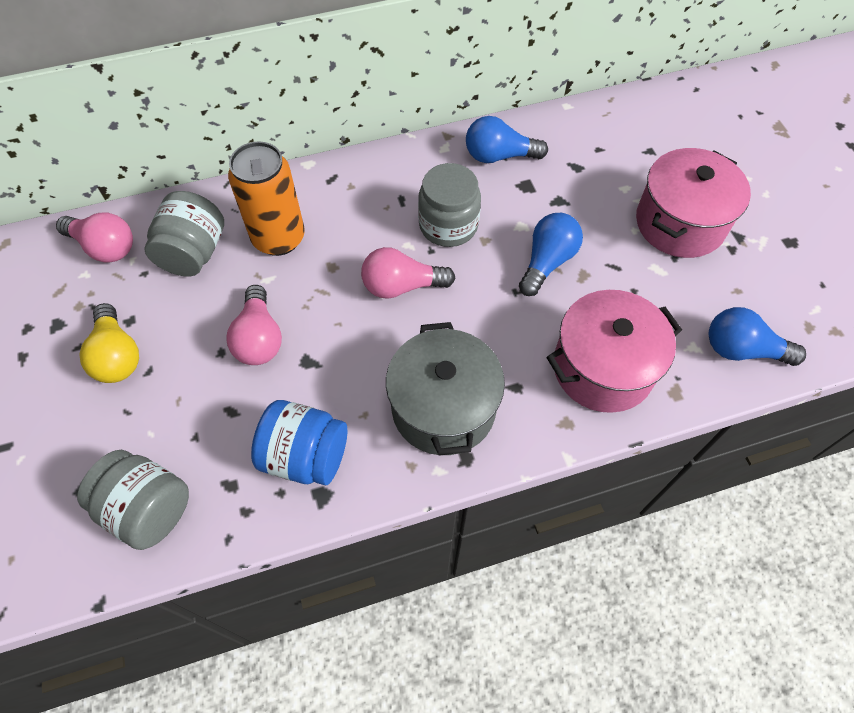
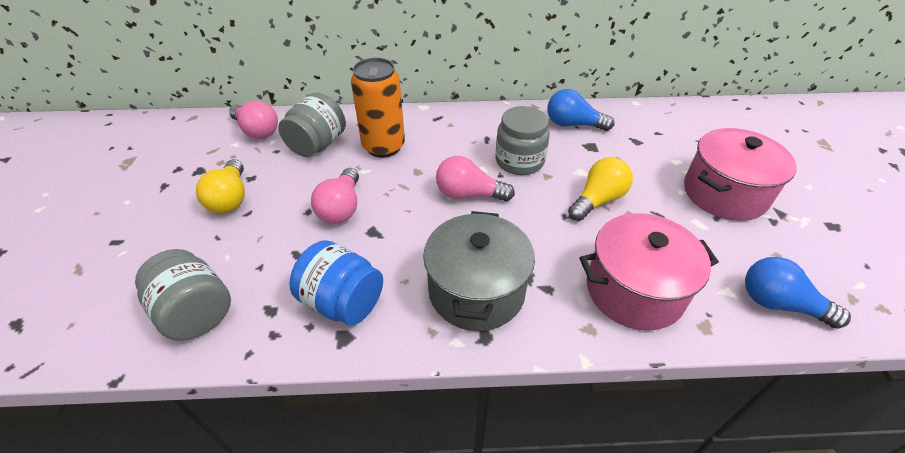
camera: 15 degrees right, 15 degrees down
(547, 262) = (598, 200): blue light bulb -> yellow light bulb

